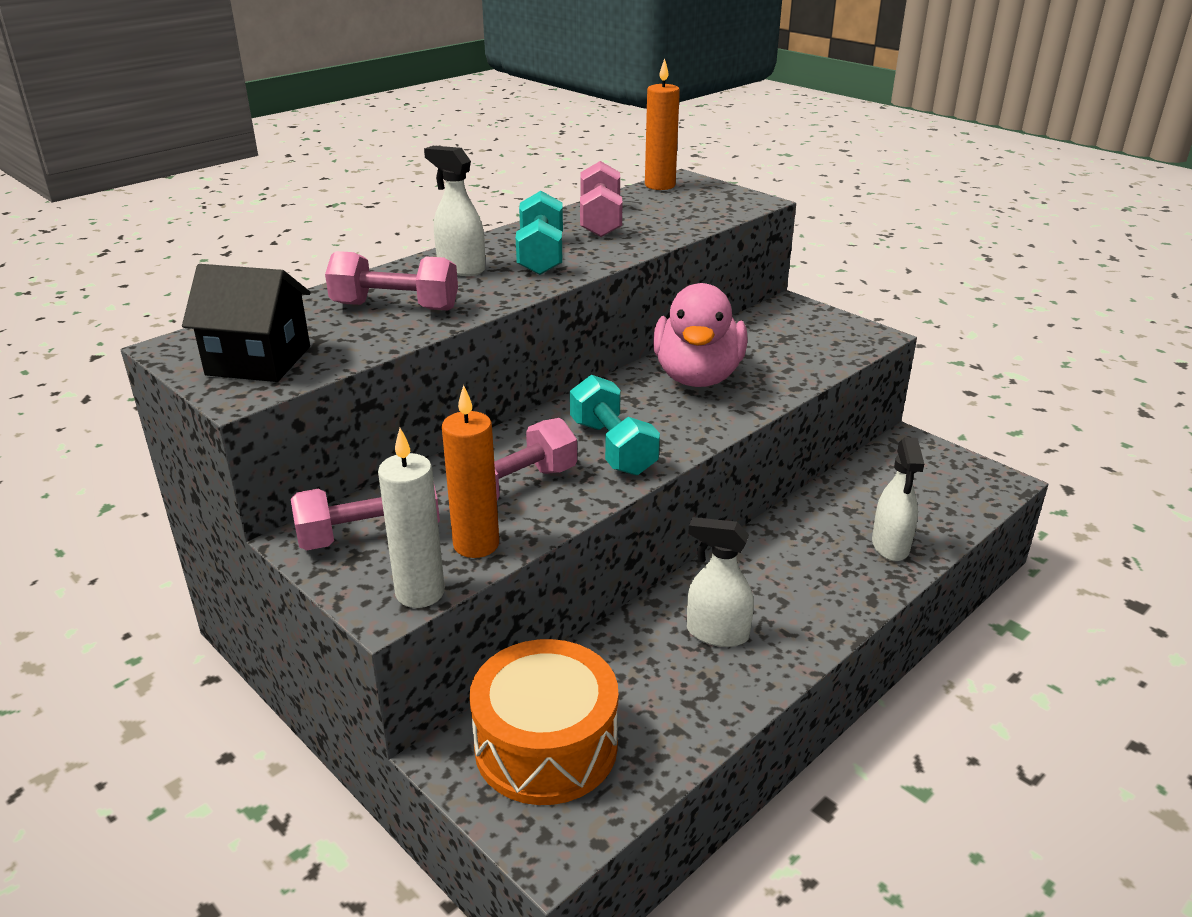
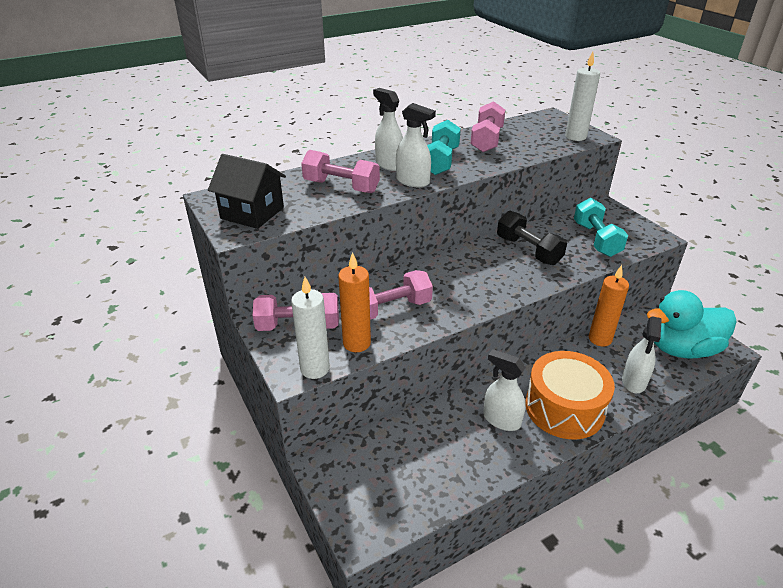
camera: 15 degrees right, 5 degrees up
(508, 287) = (413, 181): none -> white spray bottle
(546, 746) = (376, 471): orange drum -> orange drum (564, 408)
(612, 447) = (459, 291): turquoise dumbbell -> turquoise dumbbell (596, 239)
(660, 185) = (534, 118): orange candle -> orange candle (600, 339)
(697, 377) = (528, 250): pink duck -> black dumbbell
(729, 204) = (575, 137): none -> white candle
(941, 491) = (681, 349): none -> turquoise duck

